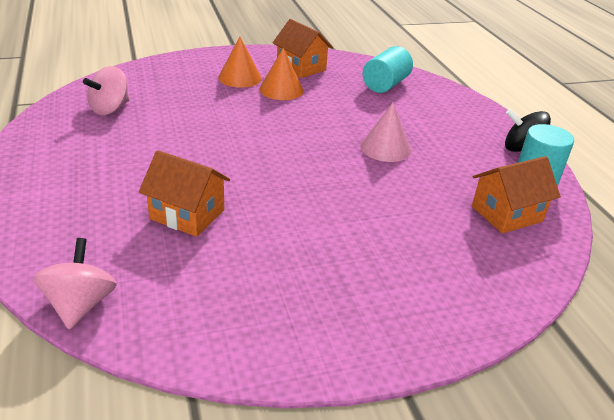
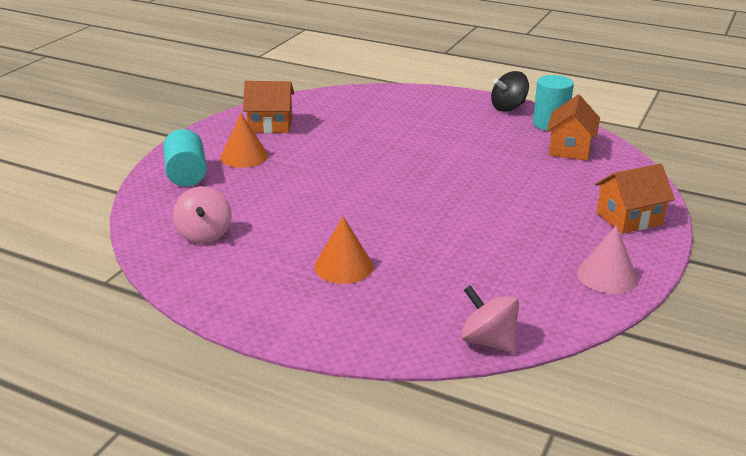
camera: 45 degrees left, 5 degrees down
(187, 214) = (426, 259): orange house -> orange house (629, 218)
(281, 90) = (295, 148): orange cone -> orange cone (343, 266)
(385, 85) = (353, 107): turquoise cylinder -> turquoise cylinder (186, 175)
(385, 148) = (442, 149): pink cone -> pink cone (607, 276)

